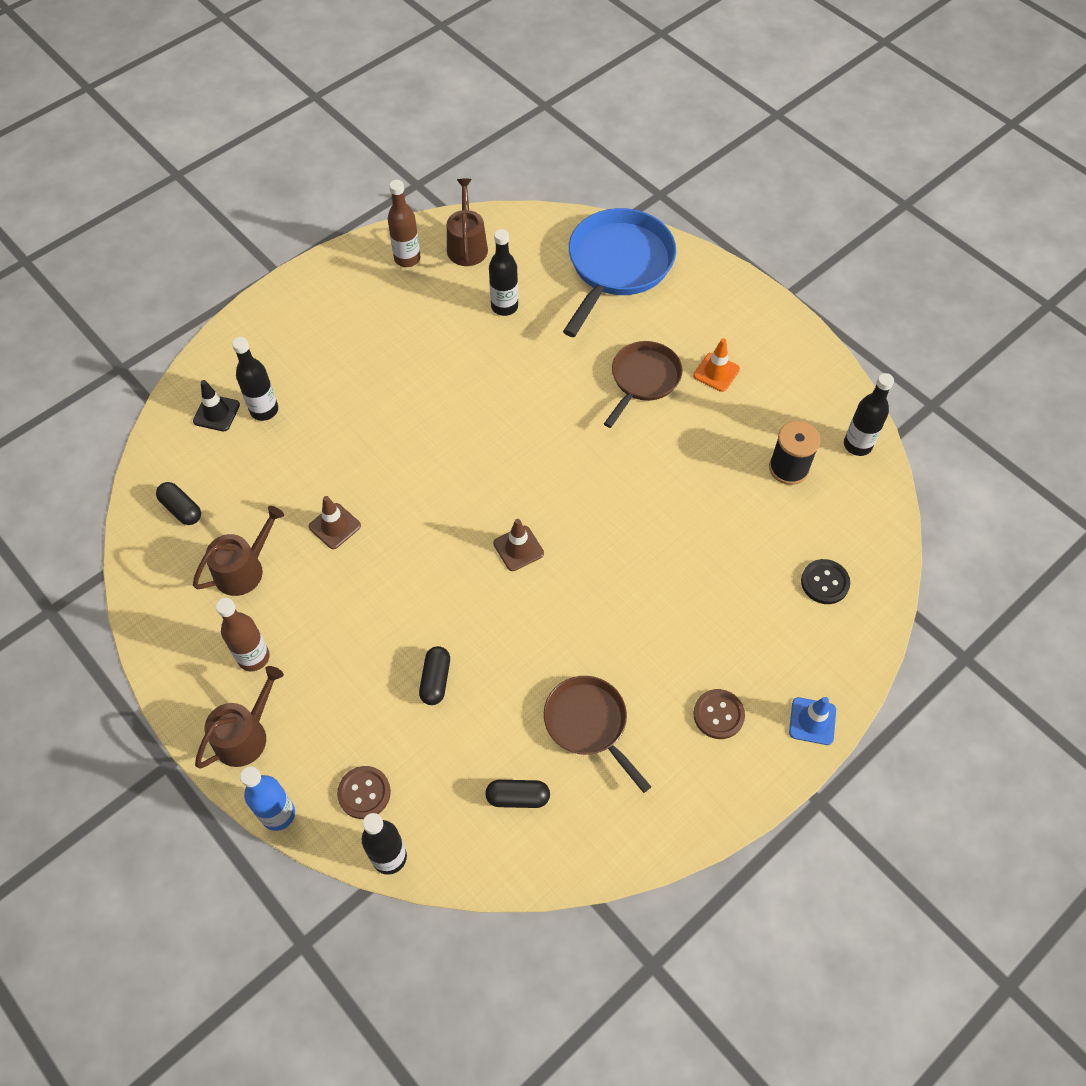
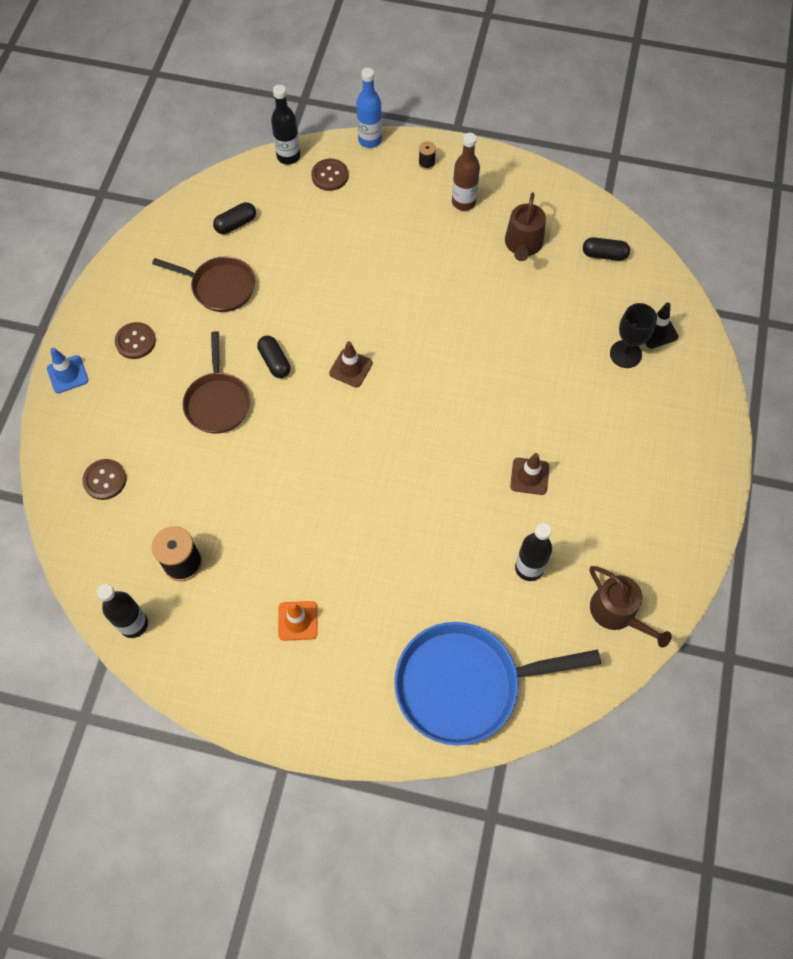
camera: 145 degrees right, 5 degrees up
(245, 735) = (426, 163): brown watering can -> black spool
(264, 410) = (625, 354): black bottle -> black goblet
(335, 526) = (491, 306): brown traffic cone -> brown traffic cone (529, 476)
(407, 259) = (654, 562): brown bottle -> none
(435, 680) = (338, 255): black capsule -> black capsule (275, 362)
(617, 266) = (465, 684): blue pan -> blue pan turned 90 degrees clockwise
(643, 379) = (356, 571): brown pan -> brown pan (218, 402)
(824, 582) = (105, 480): black button -> brown button

